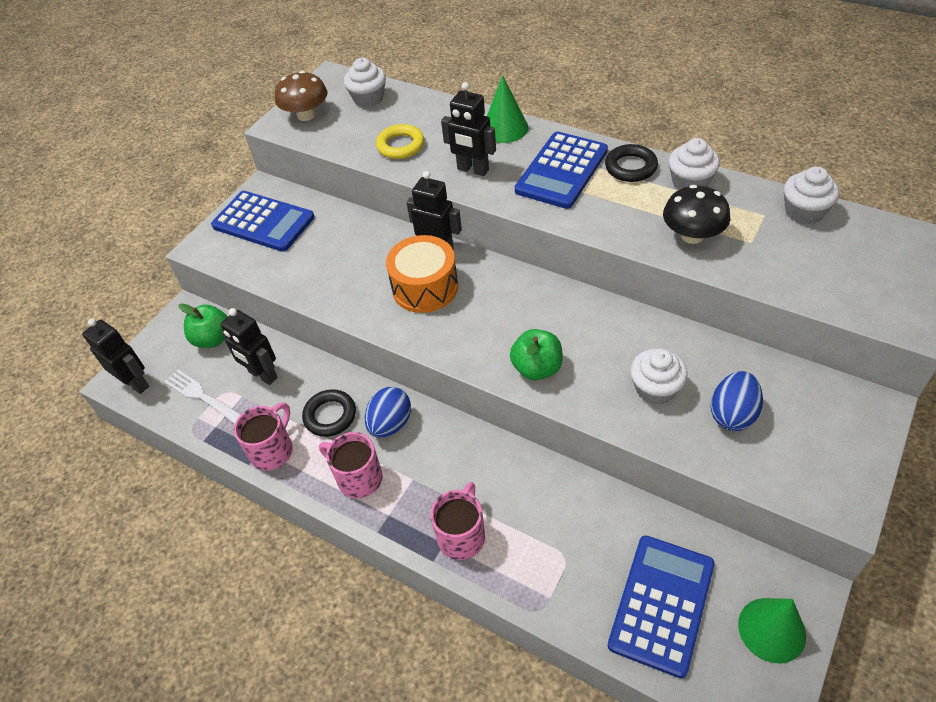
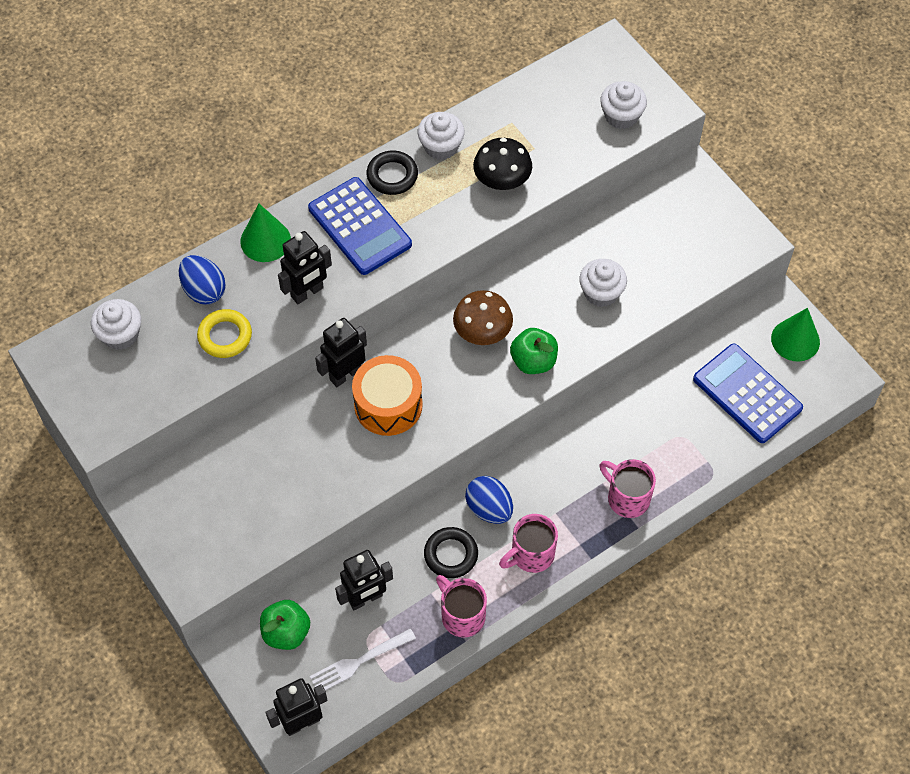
camera: 70 degrees left, 10 degrees up
(263, 222) = (194, 514): blue calculator -> none
(306, 115) = (103, 402): brown mushroom -> brown mushroom (482, 332)
(732, 414) = (651, 258): blue egg -> blue egg (204, 290)
(804, 211) = (525, 96): white cupcake -> white cupcake (621, 116)

